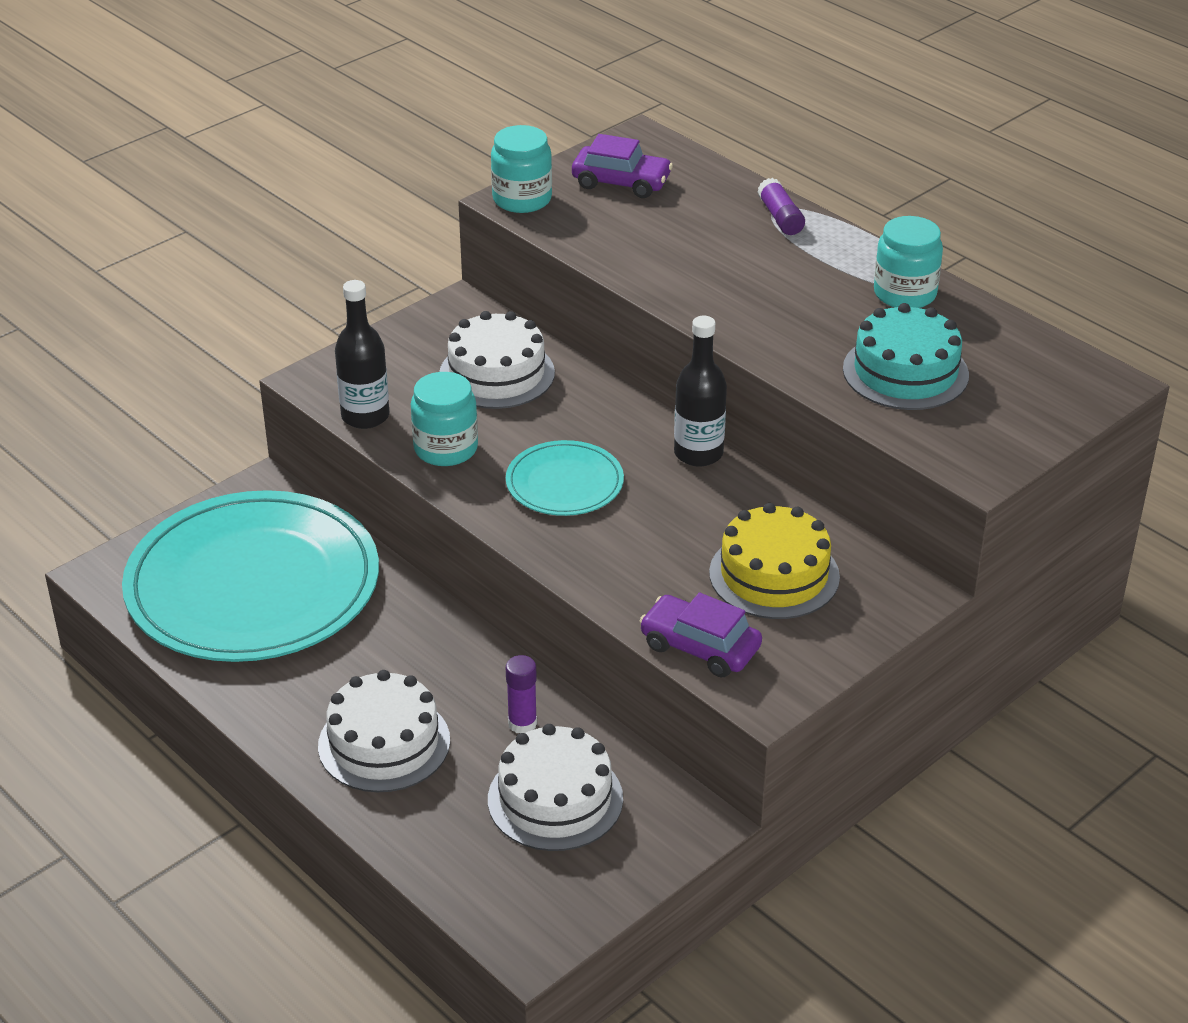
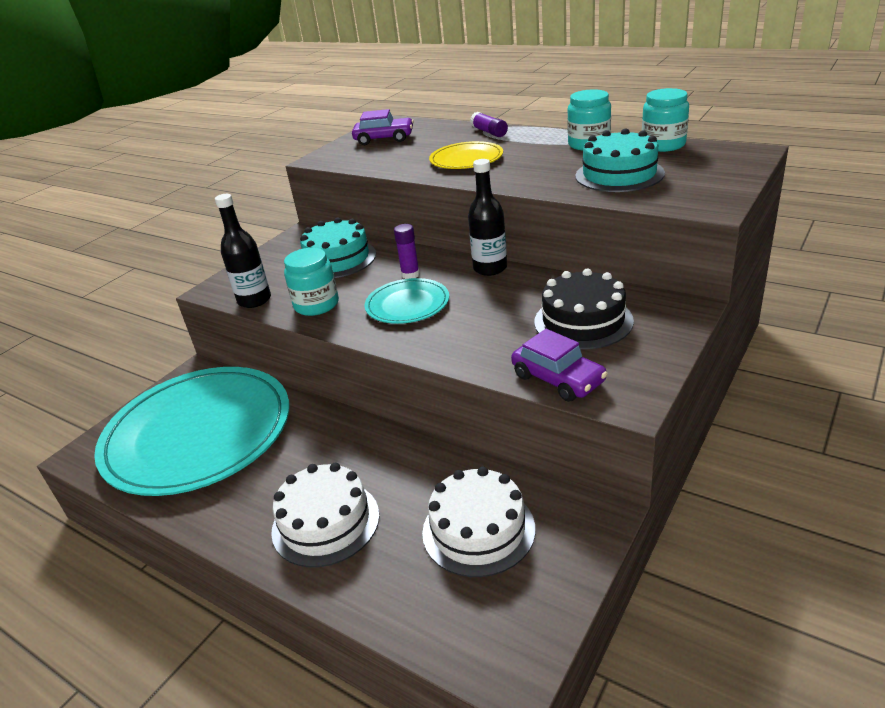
camera: 10 degrees left, 5 degrees down
(497, 374) = (337, 259): white cake -> turquoise cake
(522, 199) = (326, 157): turquoise jar -> turquoise jar (663, 145)
(522, 723) = (429, 478): purple glue stick -> purple glue stick (410, 275)
(700, 647) = (558, 379): purple car -> purple car turned 150 degrees counterclockwise
(719, 271) = (466, 159): none -> yellow plate
(774, 575) = (583, 321): yellow cake -> black cake

